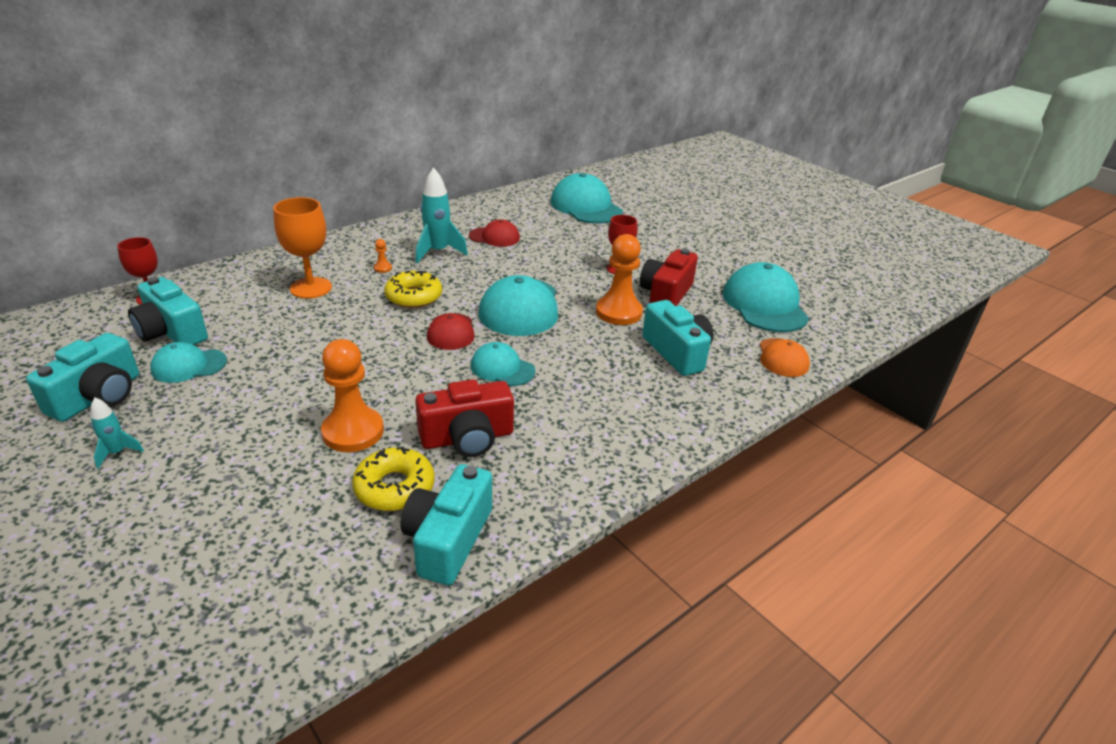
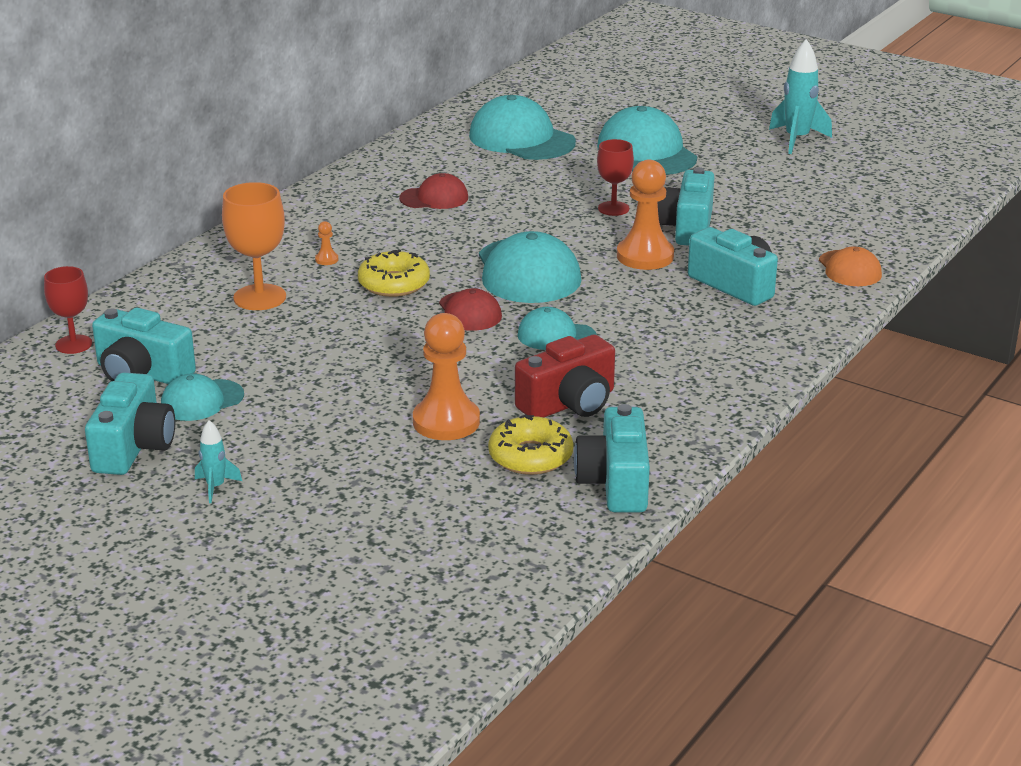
camera: 15 degrees left, 5 degrees down
(438, 252) = (378, 229): turquoise rocket -> turquoise rocket (797, 140)
(666, 295) = (687, 227): red camera -> turquoise camera
(764, 304) = (804, 218): turquoise cap -> turquoise cap (646, 152)

